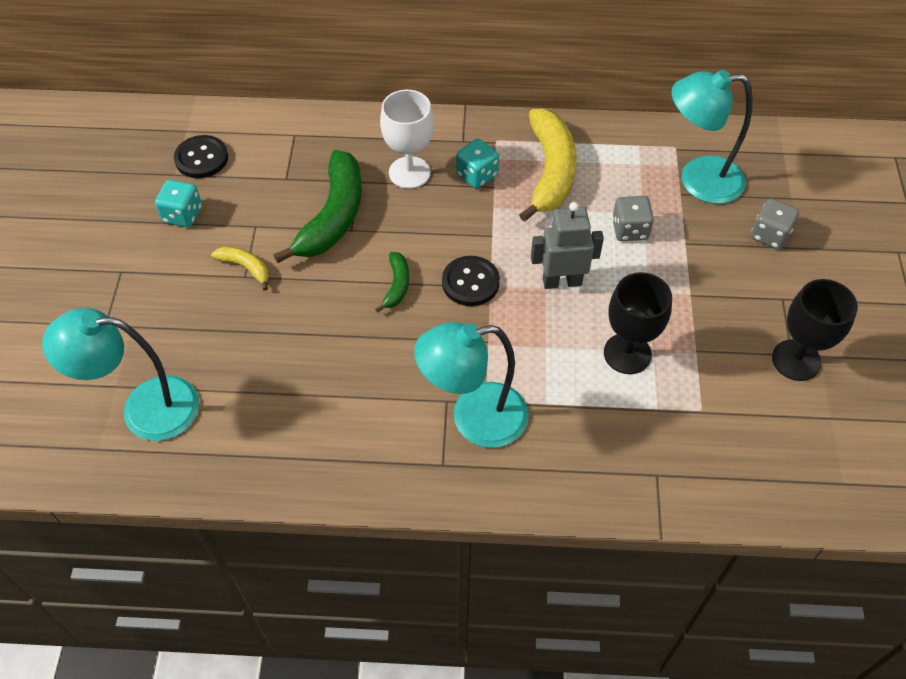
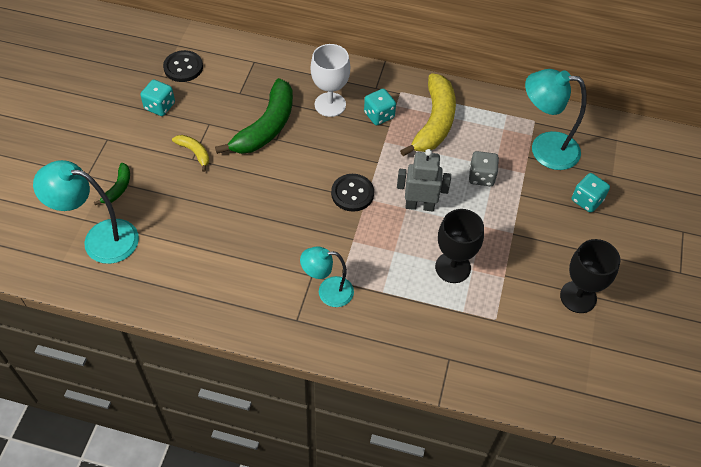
camera: 10 degrees right, 0 degrees up
(397, 285) = (298, 186): green banana -> green banana (118, 188)
(474, 418) = (328, 292): turquoise lamp -> turquoise lamp, size x0.64
(770, 235) = (587, 200): grey dice -> turquoise dice

